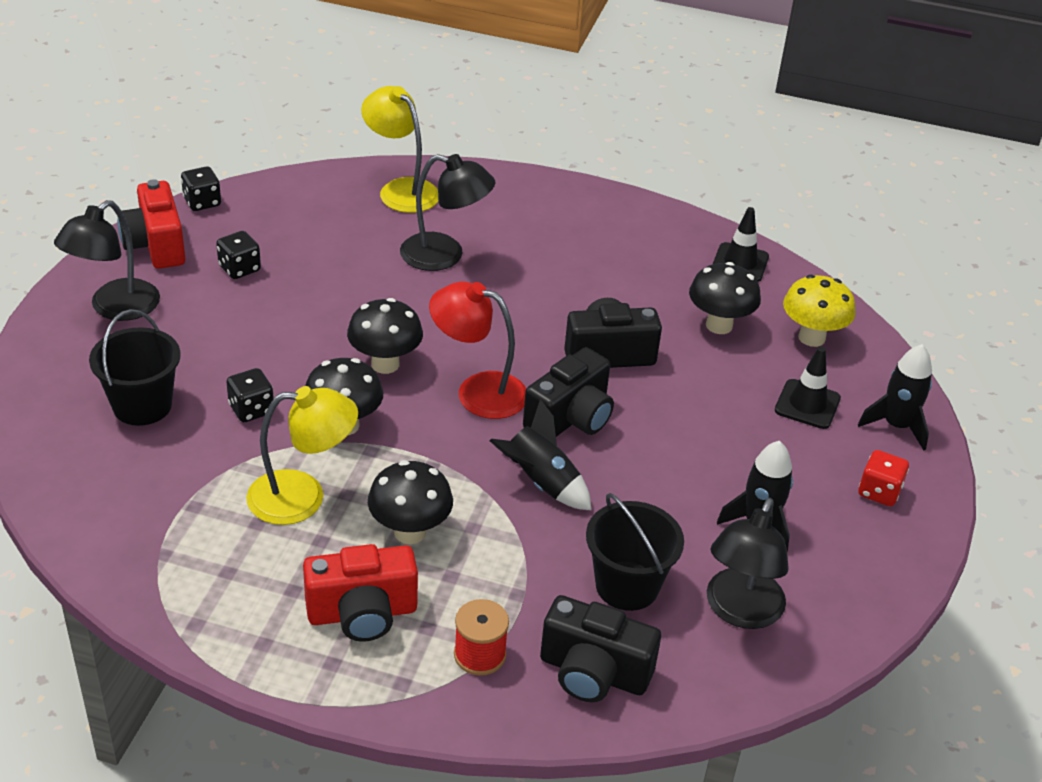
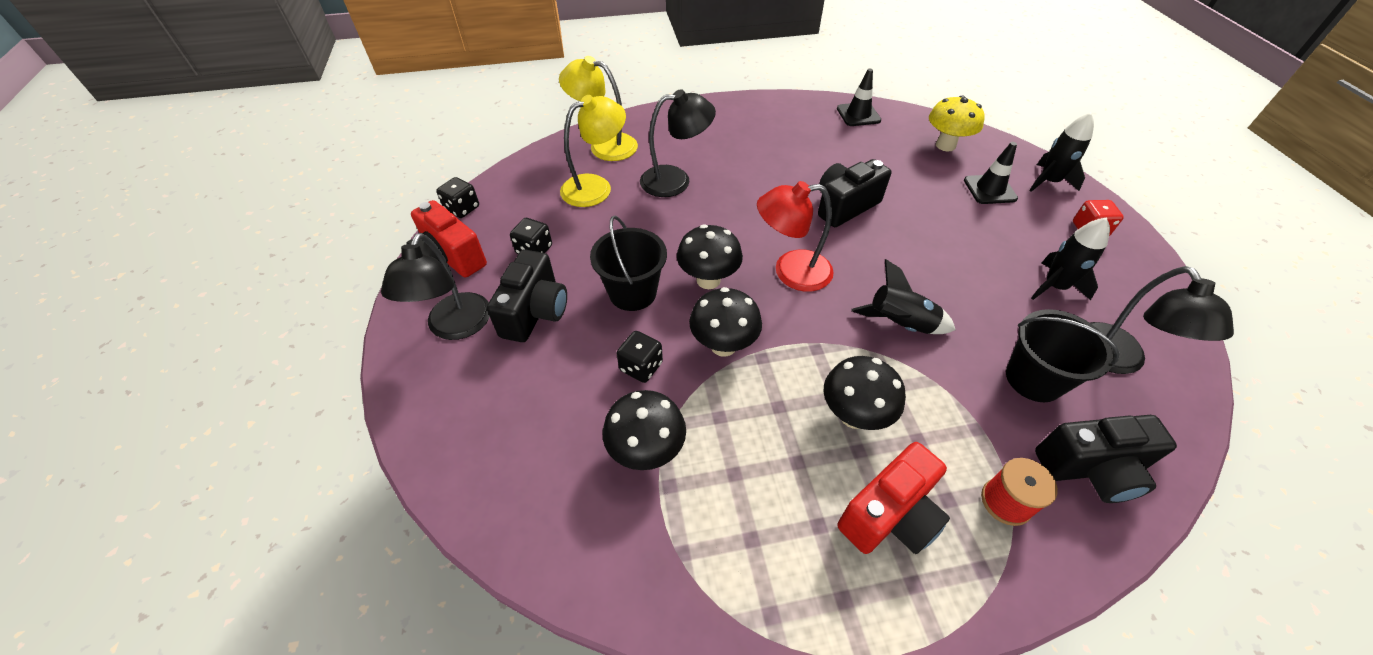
camera: 25 degrees left, 10 degrees up
(142, 406) = (547, 408): black bucket -> black bucket (632, 293)
(303, 497) = (748, 428): yellow lamp -> yellow lamp (596, 187)
(570, 418) = (869, 264): black camera -> black camera (535, 312)
(719, 325) = (888, 159): black mushroom -> black mushroom (646, 451)

